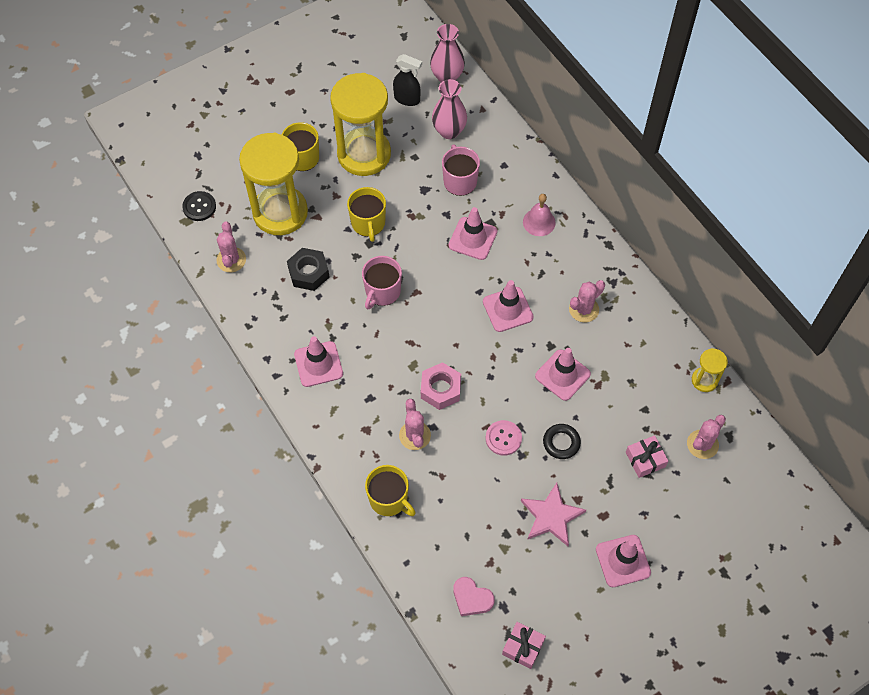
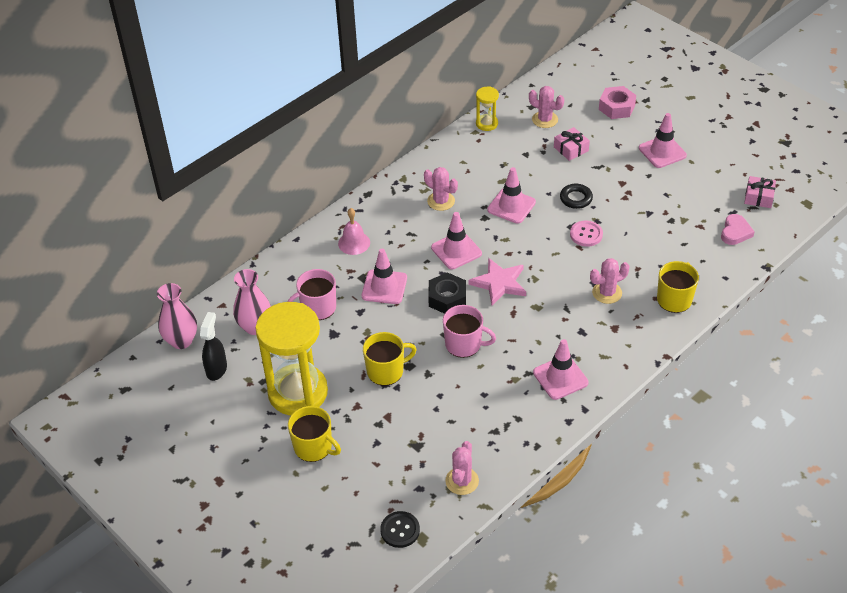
camera: 100 degrees left, 15 degrees down
(231, 260) = (462, 481): pink cactus -> pink cactus turned 60 degrees counterclockwise
(280, 212) = (390, 450): yellow hourglass -> none
(309, 273) = (459, 408): black nut -> black nut (447, 298)
(440, 389) = (554, 283): pink nut -> pink nut (616, 107)
(551, 516) = (643, 196): pink star -> pink star (499, 283)

